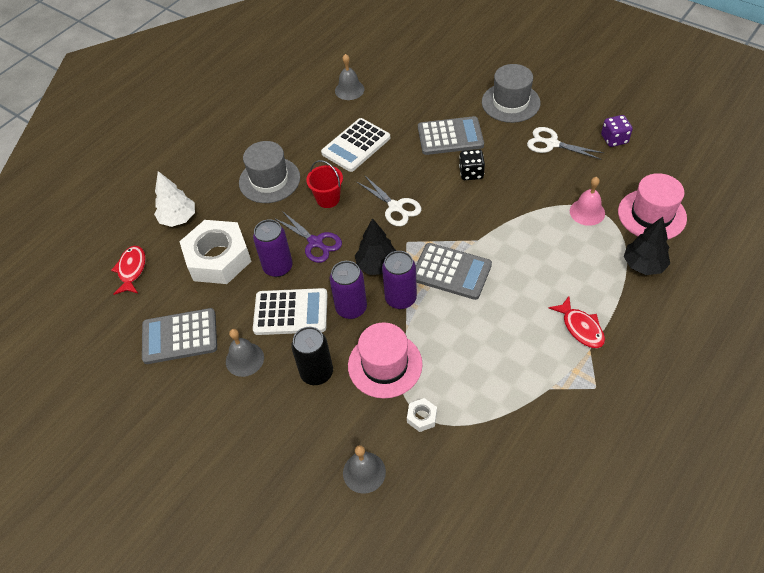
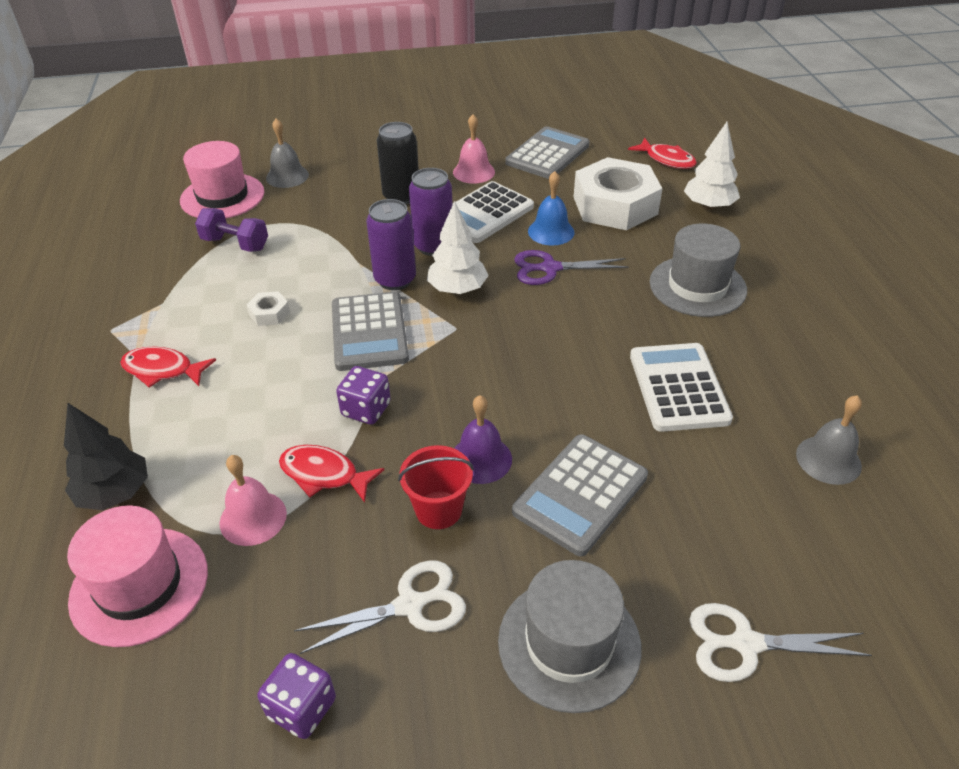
camera: 130 degrees right, 10 degrees down
(244, 359) = (473, 172): grey bell -> pink bell
(278, 267) = (551, 231): purple can -> blue bell
(328, 199) = (605, 310): red bucket -> red bucket (438, 510)
(377, 265) = (457, 289): black tree -> white tree
(385, 365) = (347, 231): pink hat -> pink hat (222, 196)
(395, 207) = (519, 352): white scissors -> white scissors (745, 644)
(422, 417) = (273, 222): white nut -> white nut (269, 313)
(451, 271) = (369, 332): grey calculator -> grey calculator turned 75 degrees counterclockwise
(465, 413) = (235, 244): none -> purple dumbbell
(471, 173) = (481, 459): black dice -> purple bell
(496, 228) = (366, 409): none -> purple dice
(542, 210) = (324, 474): none -> red fish

